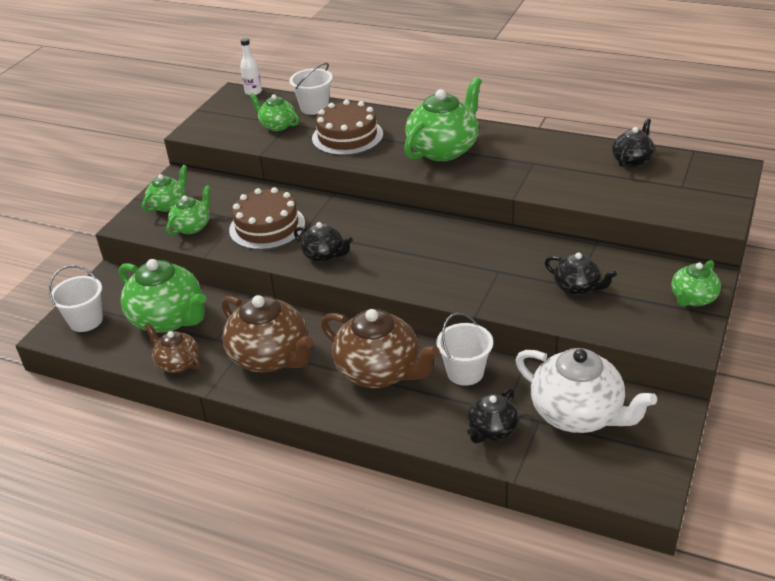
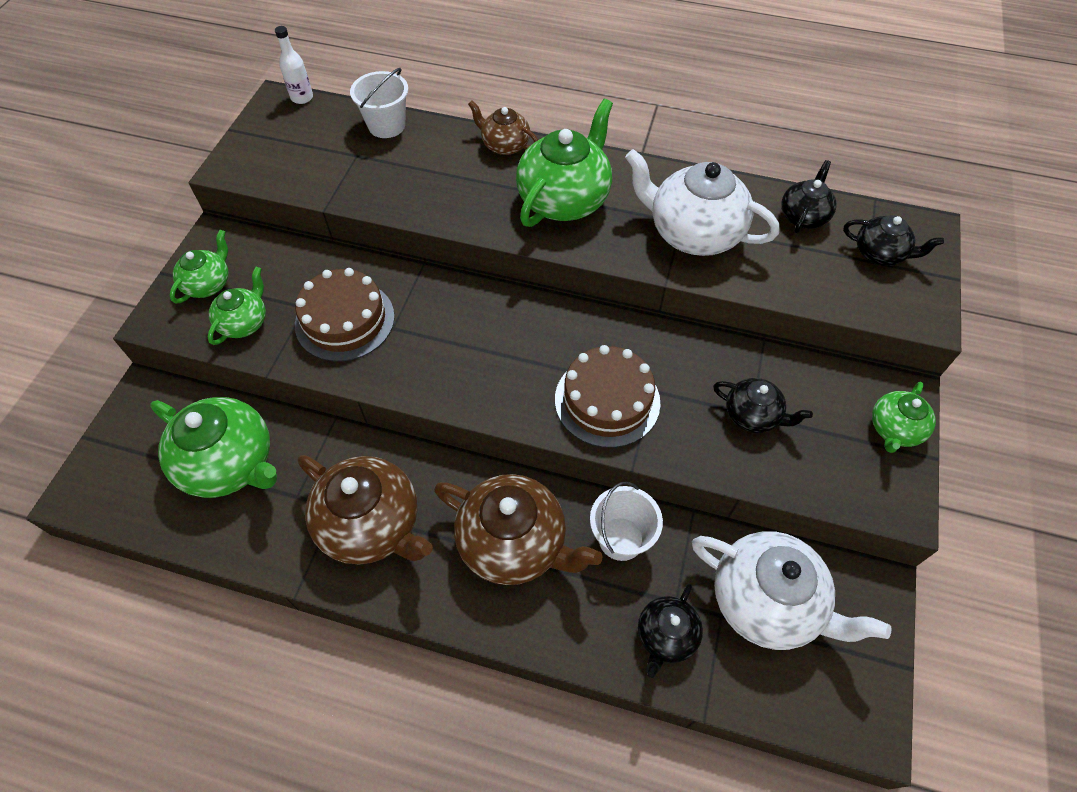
camera: 10 degrees left, 20 degrees up
(86, 321) = (119, 471): white bucket -> none
(177, 363) = (250, 540): brown teapot -> brown teapot (504, 145)
(277, 125) = (340, 158): green teapot -> none
(324, 255) = (425, 369): black teapot -> black teapot (880, 254)
(347, 136) = (436, 177): brown cake -> brown cake (607, 400)
(541, 169) = (693, 233): none -> white teapot

